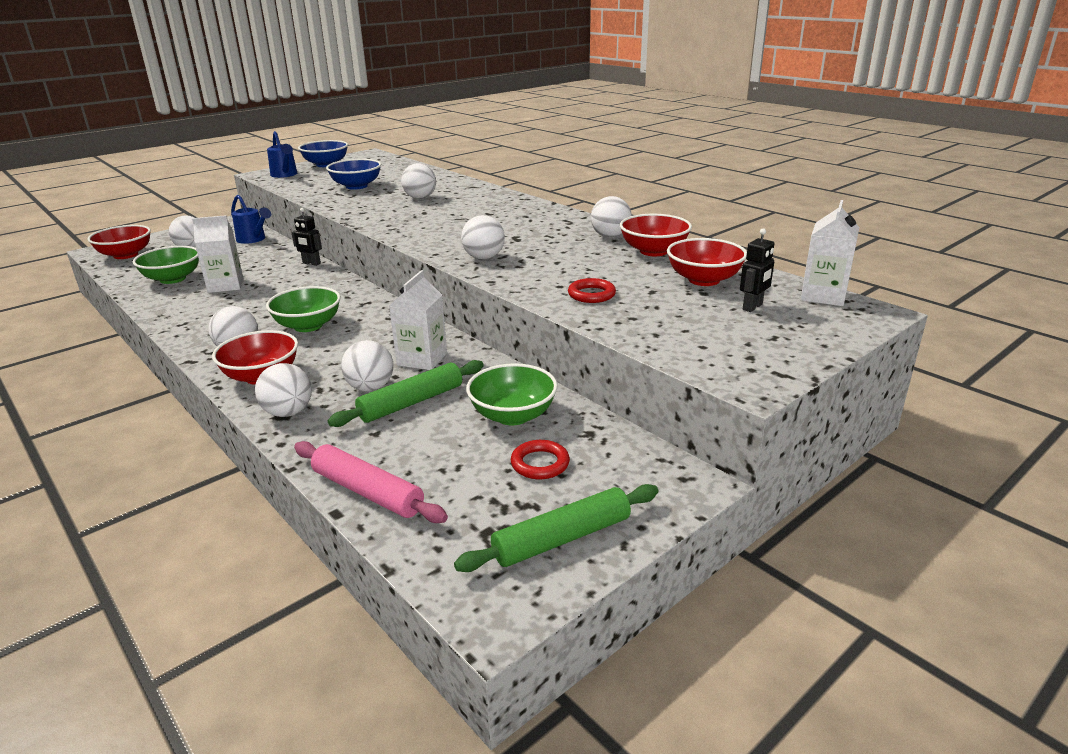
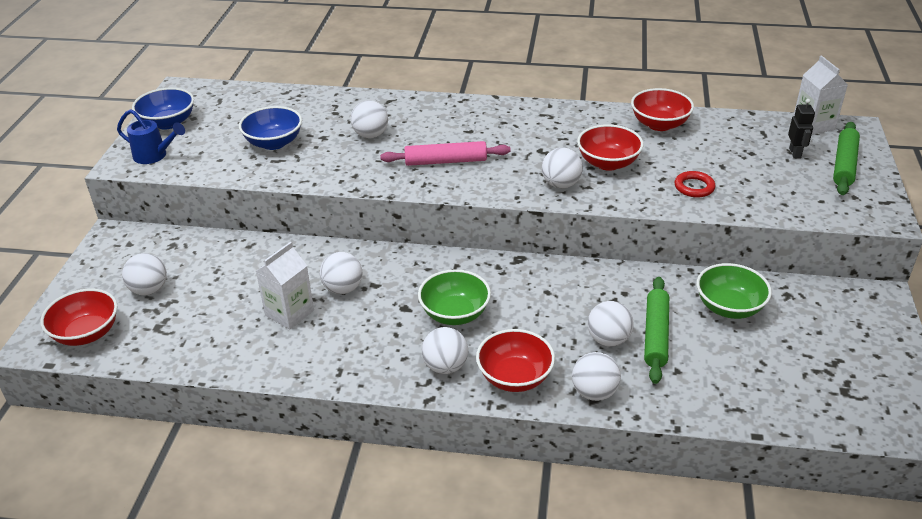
camera: 40 degrees left, 10 degrees up
(172, 279) = (215, 333): green bowl -> none
(253, 239) = (195, 247): blue watering can -> none
(311, 263) = (320, 249): black robot -> none
(368, 492) = (748, 411): pink rolling pin -> pink rolling pin (446, 161)
(422, 359) = (597, 296): white carton -> none
(540, 463) = (798, 332): red ring -> none
(562, 539) = (881, 370): green rolling pin -> green rolling pin (844, 165)
(610, 236) = (606, 120): white ball -> white ball (343, 288)
(703, 280) = (733, 140): red bowl -> red bowl (608, 163)

